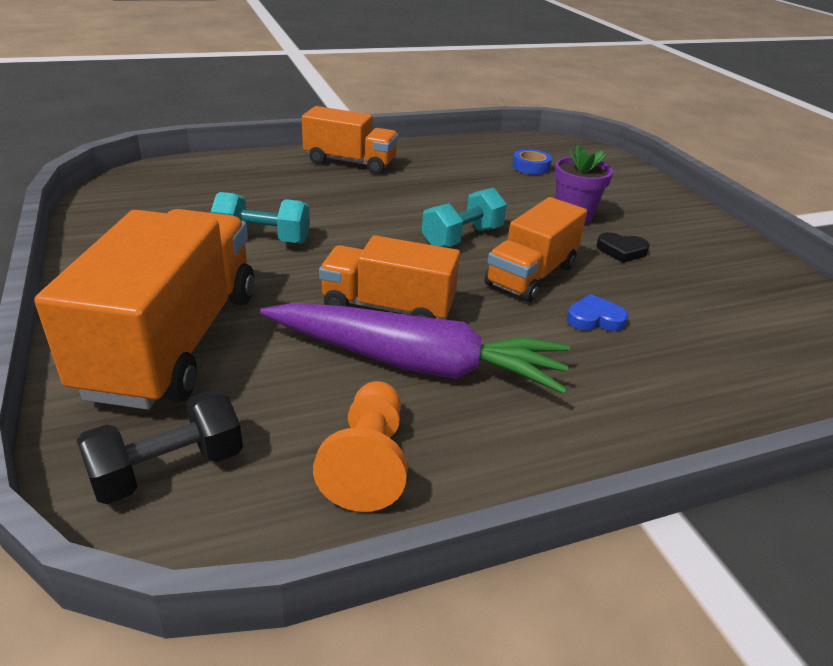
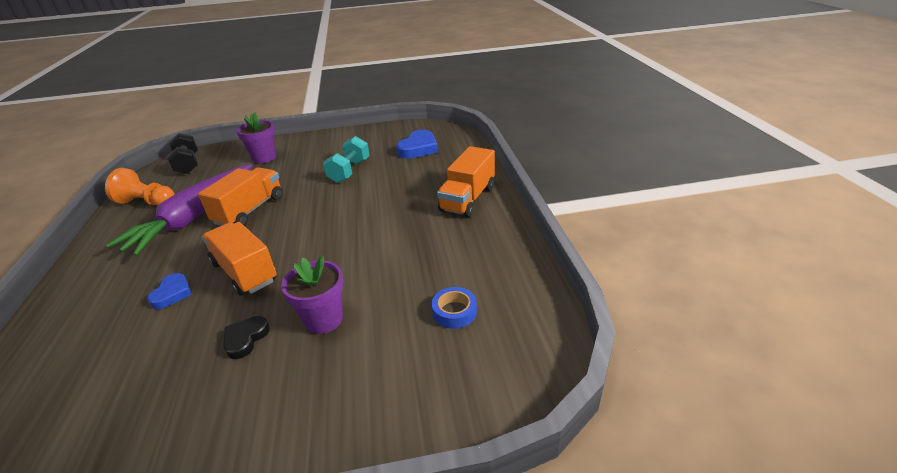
camera: 105 degrees right, 0 degrees up
(174, 342) = (264, 158): orange truck -> purple flower pot
(197, 193) = (418, 148): none -> blue heart
(462, 237) = (316, 245): turquoise dumbbell -> none

